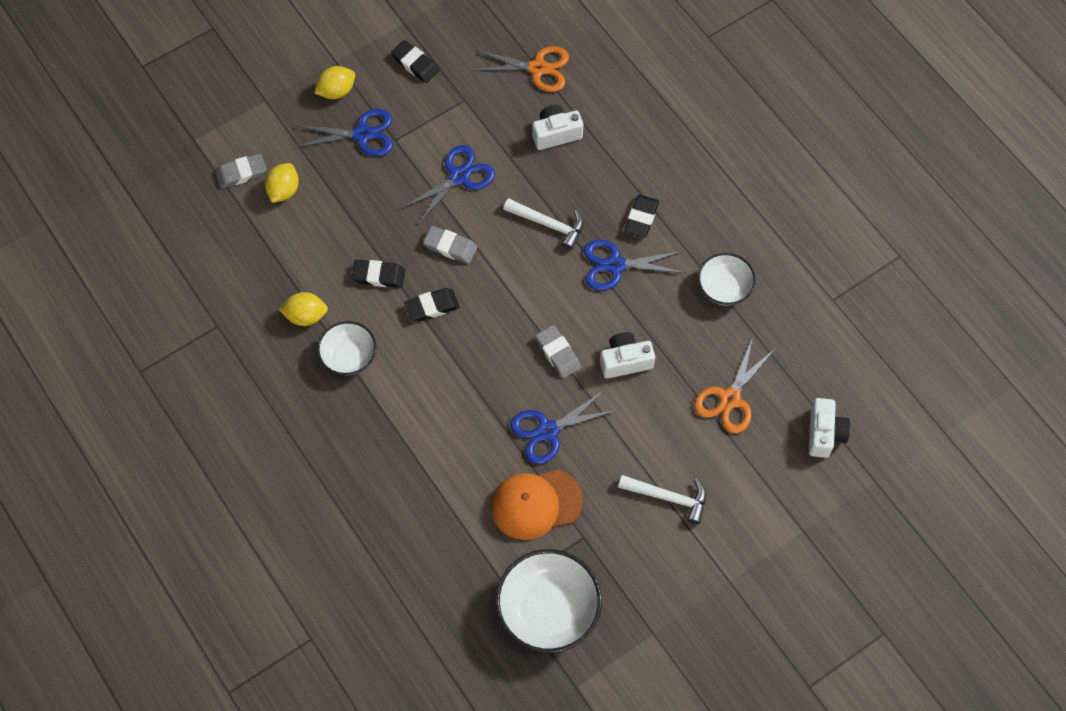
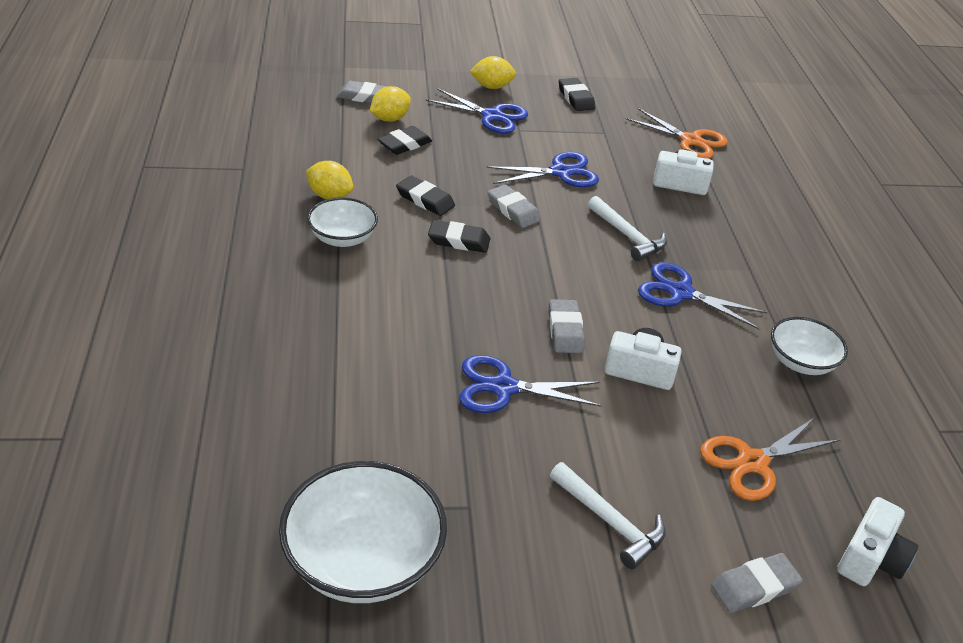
camera: 25 degrees right, 25 degrees down
(536, 504) = (436, 446): orange cap -> none
(641, 218) = (733, 271): black eraser -> black eraser (404, 144)
(768, 494) = (754, 587): none -> grey eraser

